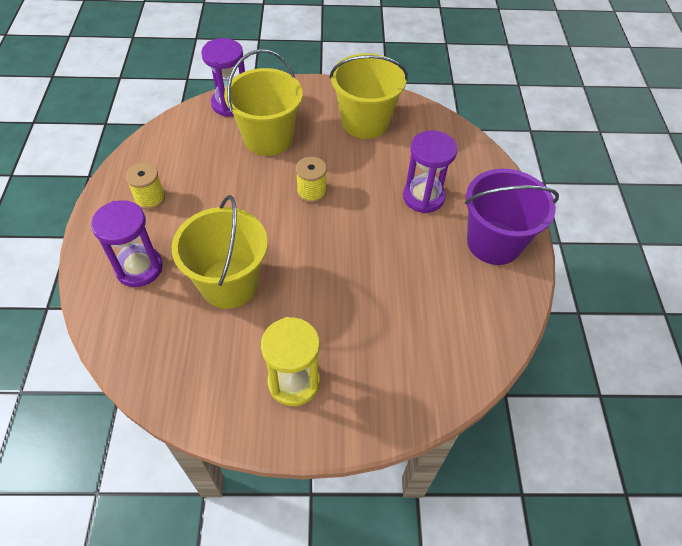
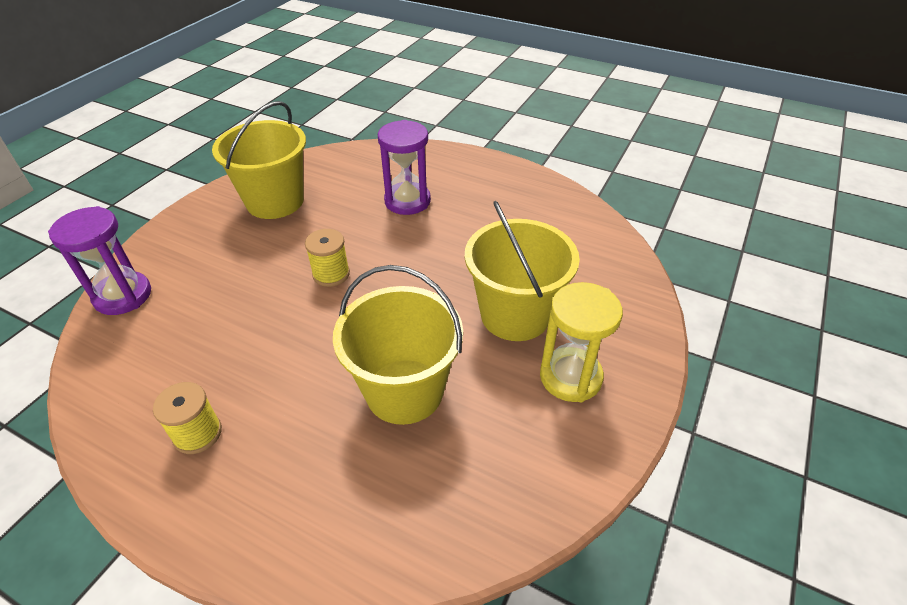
camera: 60 degrees left, 10 degrees down
(139, 268) = (309, 484): purple hourglass -> none
(268, 138) = (217, 281): yellow bucket -> yellow bucket (515, 315)
(494, 242) = (491, 182): purple bucket -> none

